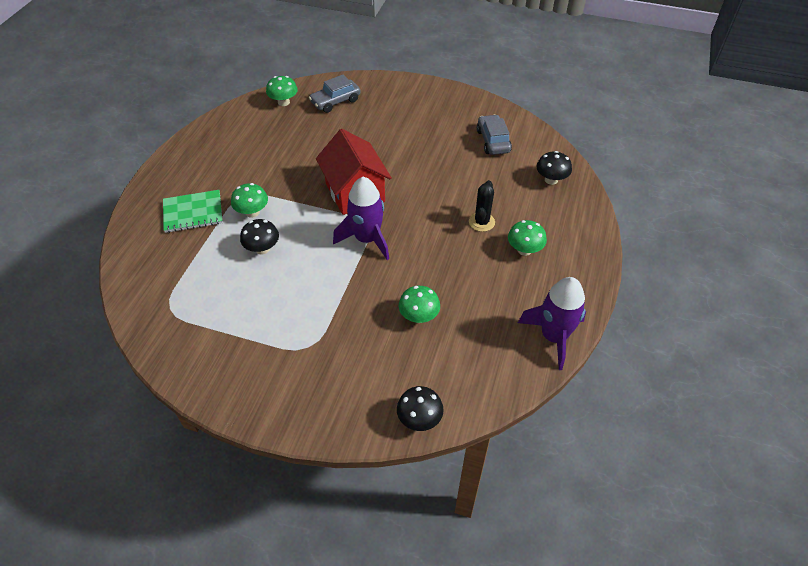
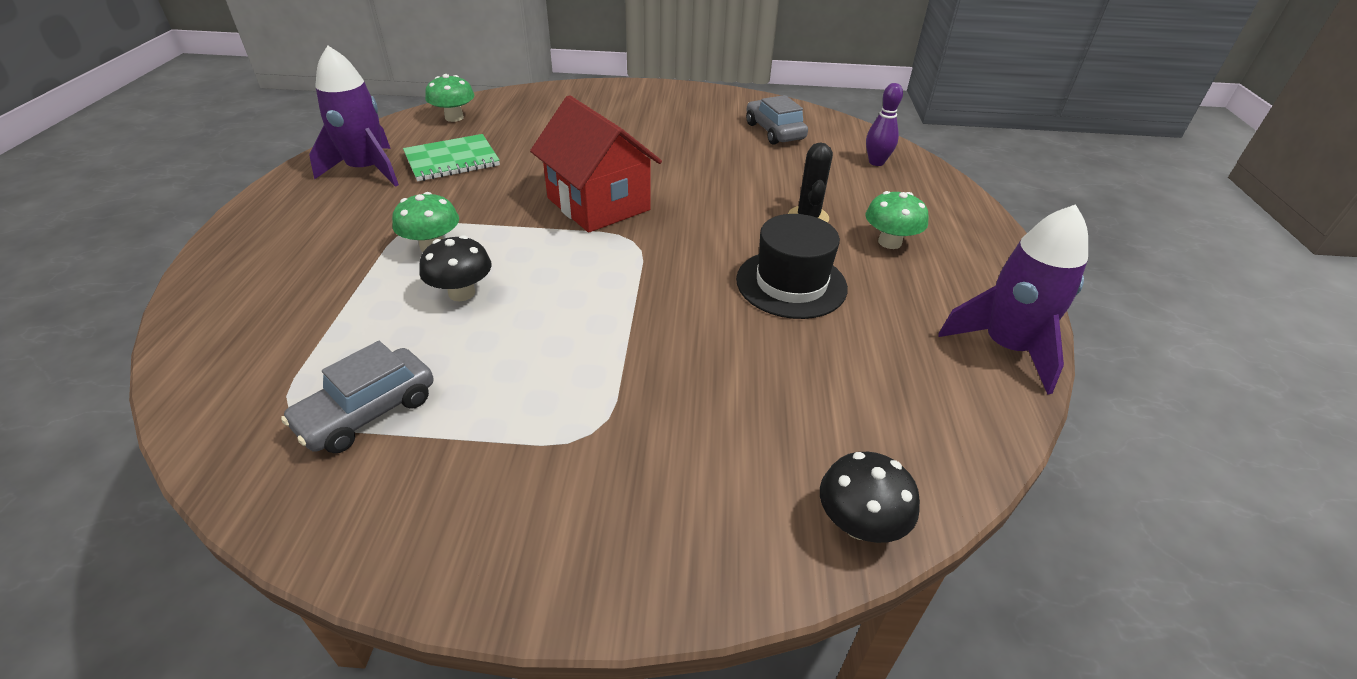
camera: 15 degrees left, 10 degrees down
(193, 212) = (323, 259): green notebook -> green notebook (452, 160)
(335, 101) = (533, 111): grey car -> grey car (368, 412)
(367, 239) = (640, 258): purple rocket -> purple rocket (367, 170)
(419, 316) = (774, 352): green mushroom -> none
(448, 271) = (791, 283): none -> black hat
(551, 180) = (876, 162): black mushroom -> purple bowling pin

